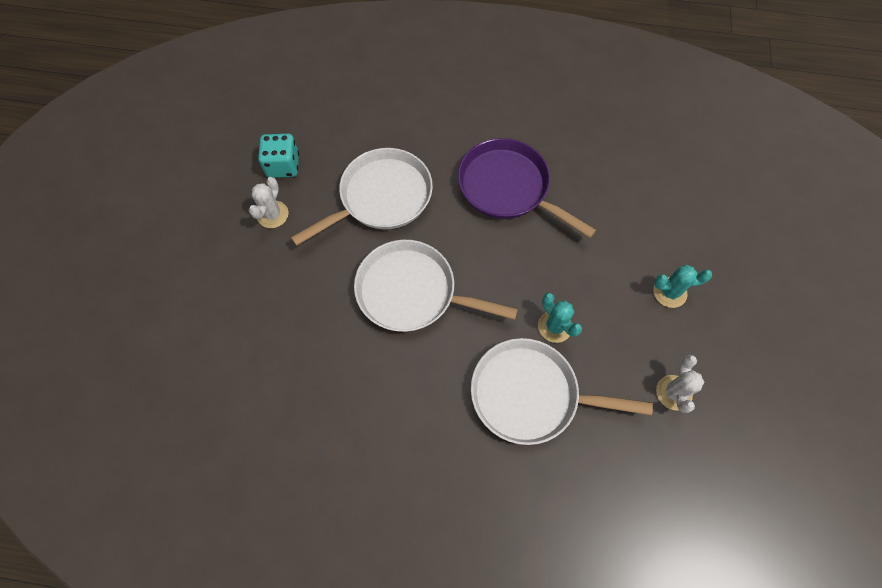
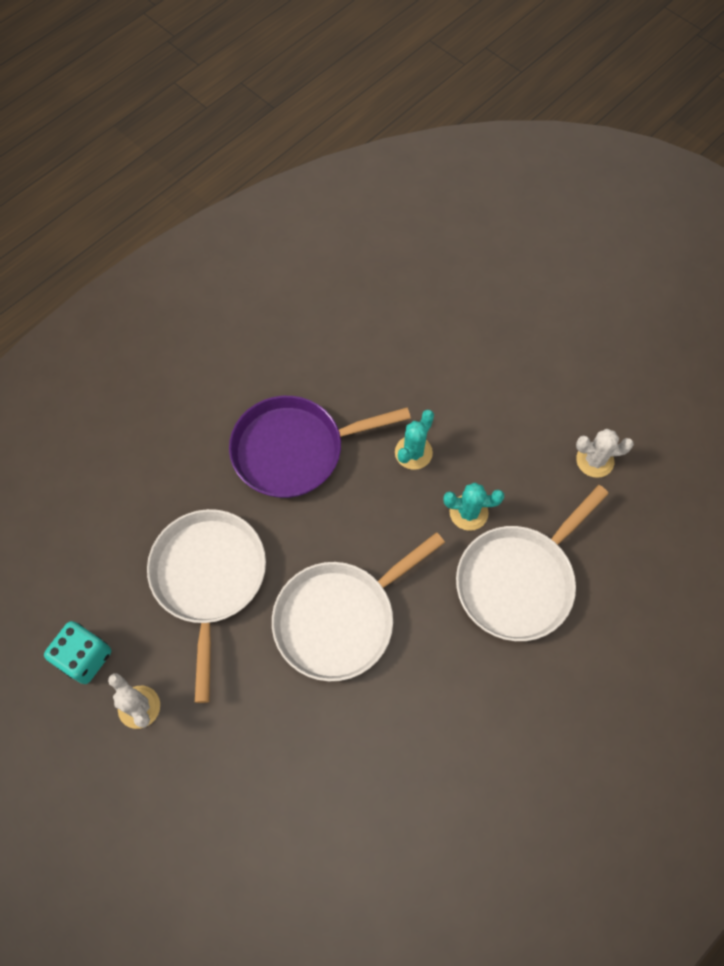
camera: 55 degrees left, 0 degrees up
(669, 292) = (504, 393): turquoise cactus -> turquoise cactus (413, 452)
(673, 392) = (594, 460): white cactus -> white cactus turned 45 degrees counterclockwise

